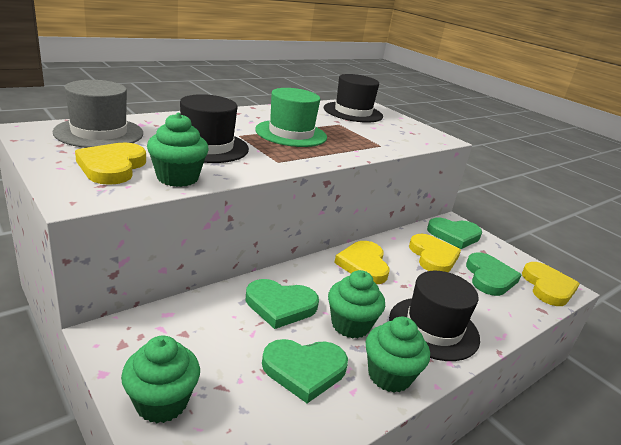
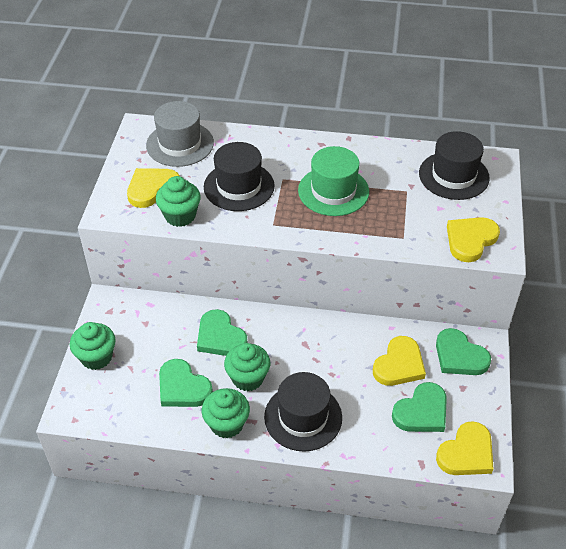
camera: 50 degrees right, 20 degrees up
(363, 265) = (324, 339): yellow heart -> yellow heart (470, 240)

